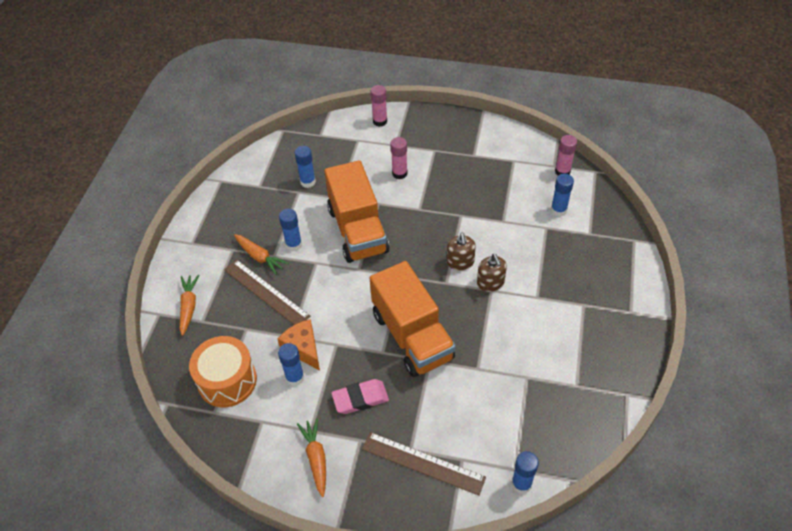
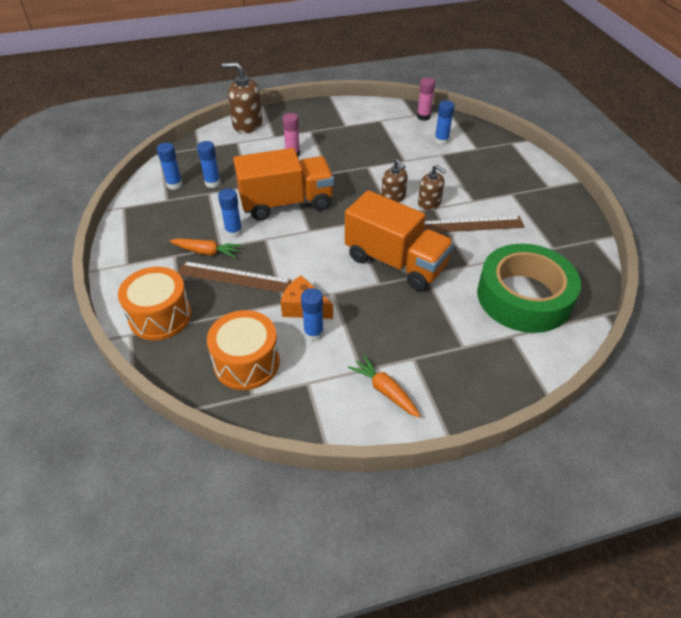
camera: 30 degrees left, 5 degrees down
(189, 306) = (160, 316): orange carrot -> orange drum
(358, 230) = (286, 203): orange truck -> orange truck turned 60 degrees counterclockwise
(360, 398) = (388, 326): pink eraser -> none
(380, 121) = (247, 124): pink glue stick -> brown soap dispenser
(423, 463) = (483, 352): brown ruler -> brown ruler (470, 225)
(504, 425) = (524, 297): none -> green tape
(521, 484) = (573, 333): blue glue stick -> blue glue stick (174, 185)

